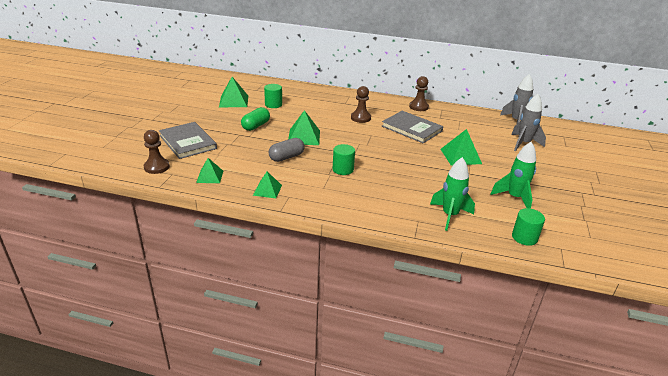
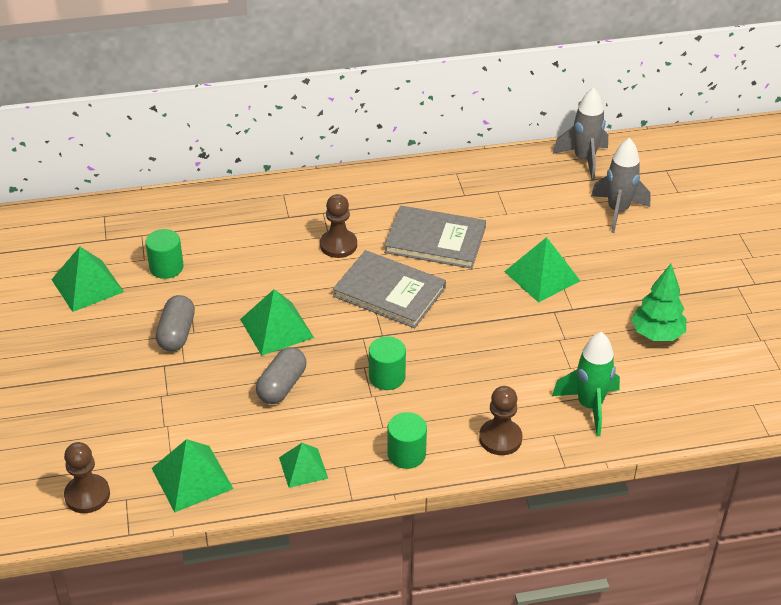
camera: 25 degrees left, 10 degrees up
(187, 142) = (90, 418): grey book -> grey book (389, 292)
(210, 176) = (192, 478): green pyramid -> green pyramid, size x1.54
(256, 126) = (177, 334): green capsule -> grey capsule
(418, 107) = (415, 180): brown pawn -> brown pawn (500, 438)
(514, 198) = (656, 334): green rocket -> green tree
(524, 237) = (702, 405): green cylinder -> green cylinder (406, 454)

